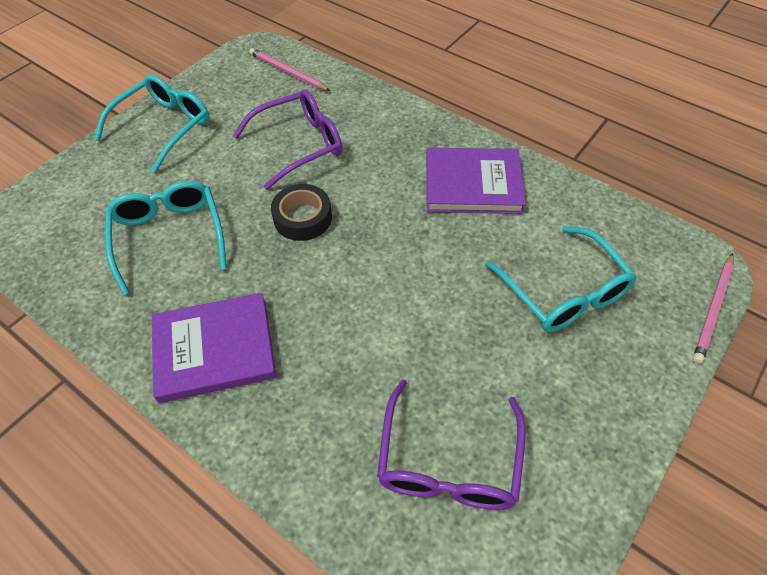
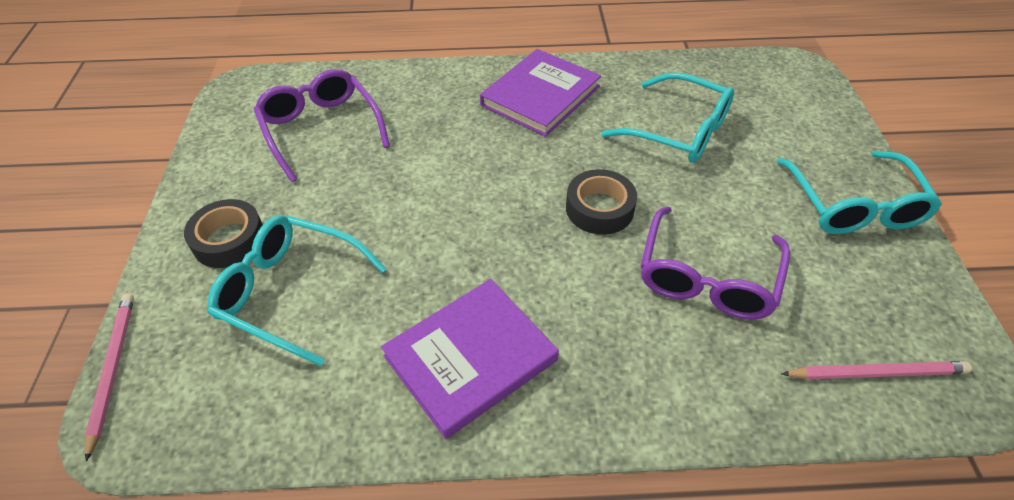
camera: 140 degrees right, 5 degrees down
(596, 372) = (229, 240): none -> black tape

